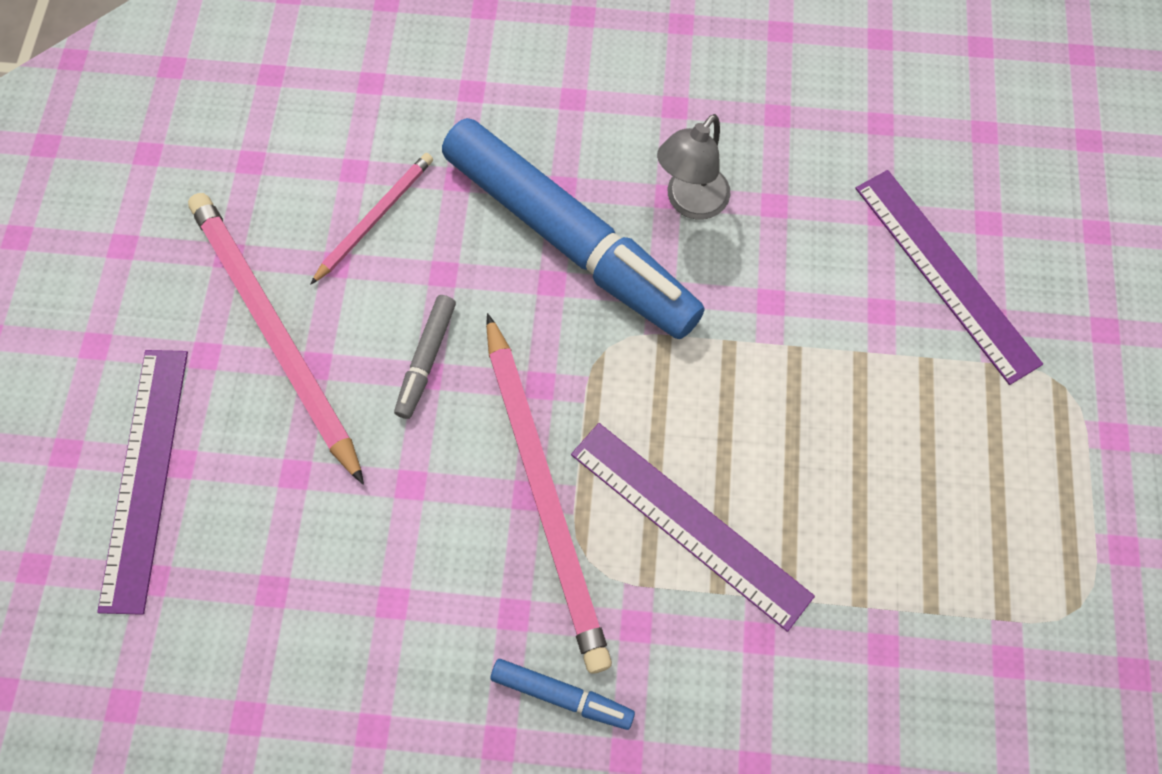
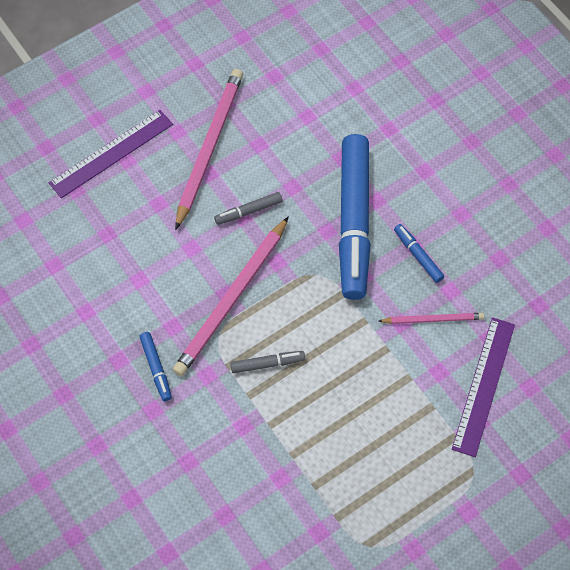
camera: 50 degrees right, 5 degrees down
(375, 218) = (293, 142): pink pencil -> pink pencil (433, 319)
(689, 524) = (267, 364): purple ruler -> grey marker
(690, 202) = (418, 255): grey lamp -> blue marker

